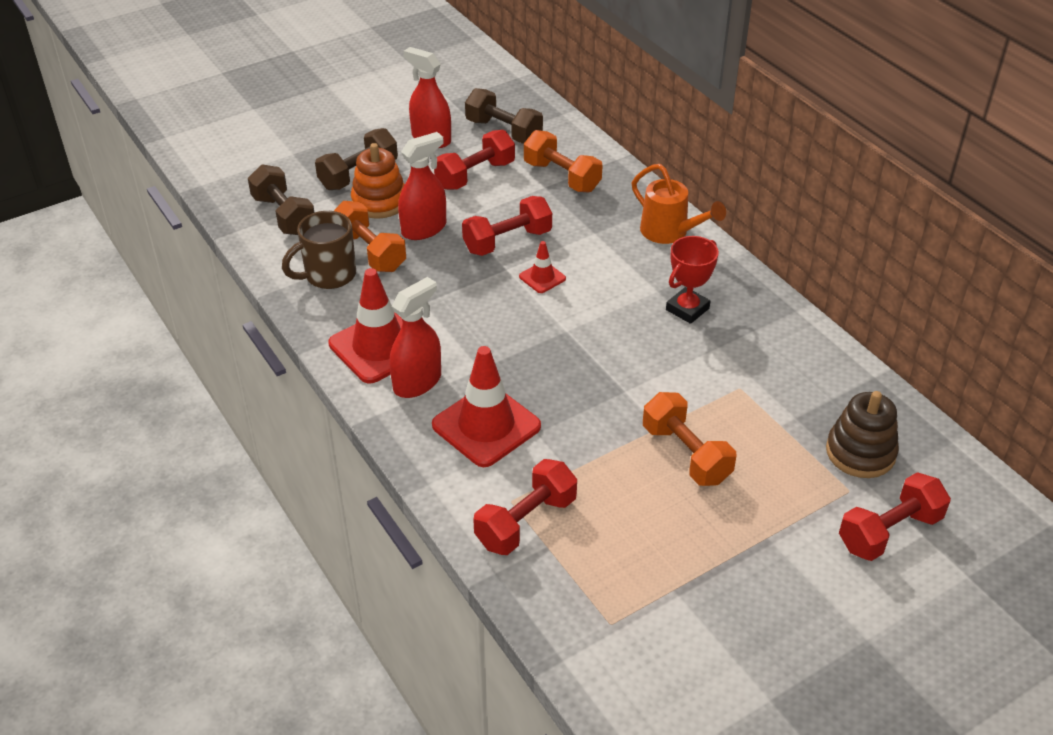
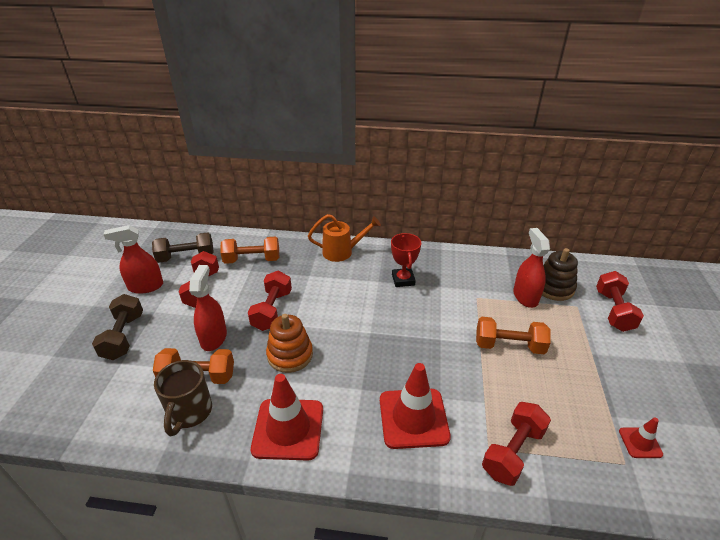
camera: 50 degrees left, 5 degrees down
(284, 215) = (100, 399): brown dumbbell -> none
(379, 202) = (161, 342): orange stacking toy -> orange stacking toy (290, 355)
(417, 382) = (341, 429): red spray bottle -> red spray bottle (525, 297)
(526, 522) = (513, 452): red dumbbell -> red dumbbell turned 45 degrees clockwise
(542, 277) = (318, 315): red traffic cone -> red traffic cone (640, 443)

